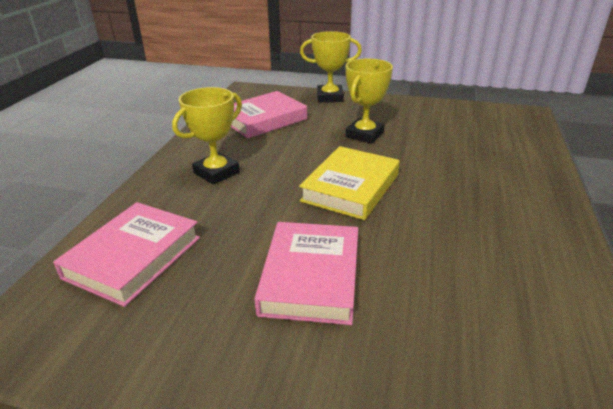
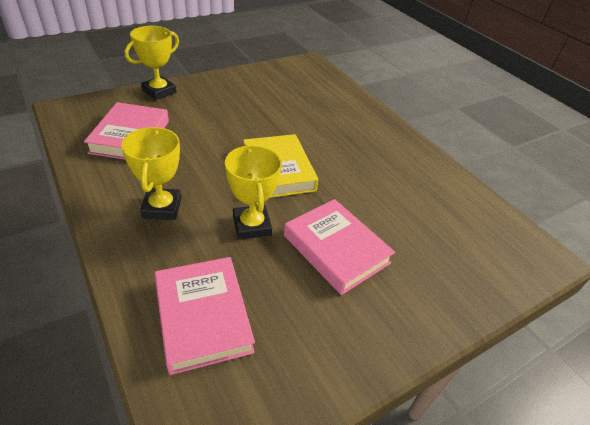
camera: 50 degrees left, 10 degrees up
(364, 135) = (232, 119): yellow trophy -> yellow trophy (252, 225)

